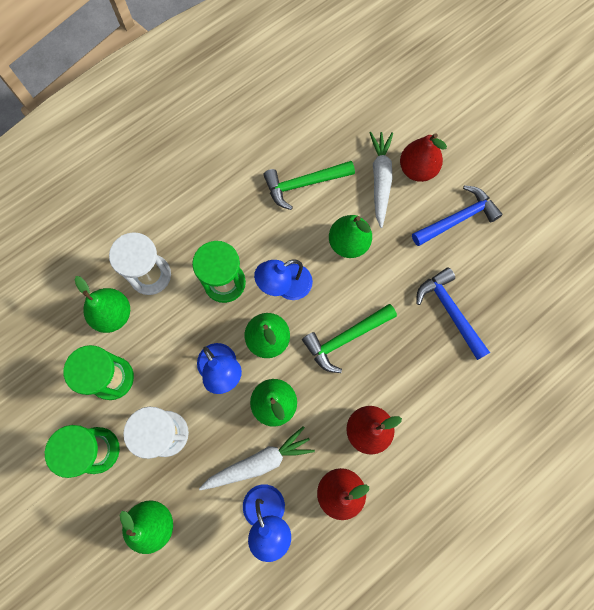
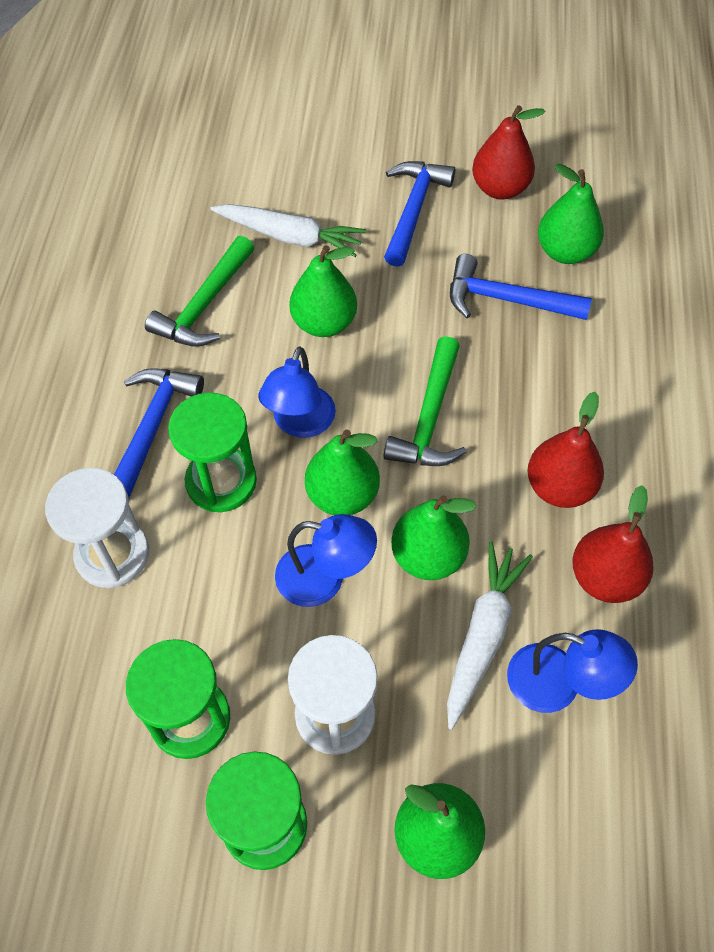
camera: 45 degrees left, 15 degrees down
(113, 314) = (110, 643): green pear -> green pear (565, 252)
(222, 228) = (152, 427): none -> blue hammer
(380, 180) = (289, 237): white carrot -> white carrot turned 150 degrees clockwise
(417, 169) = (318, 197): red pear -> red pear (500, 189)

